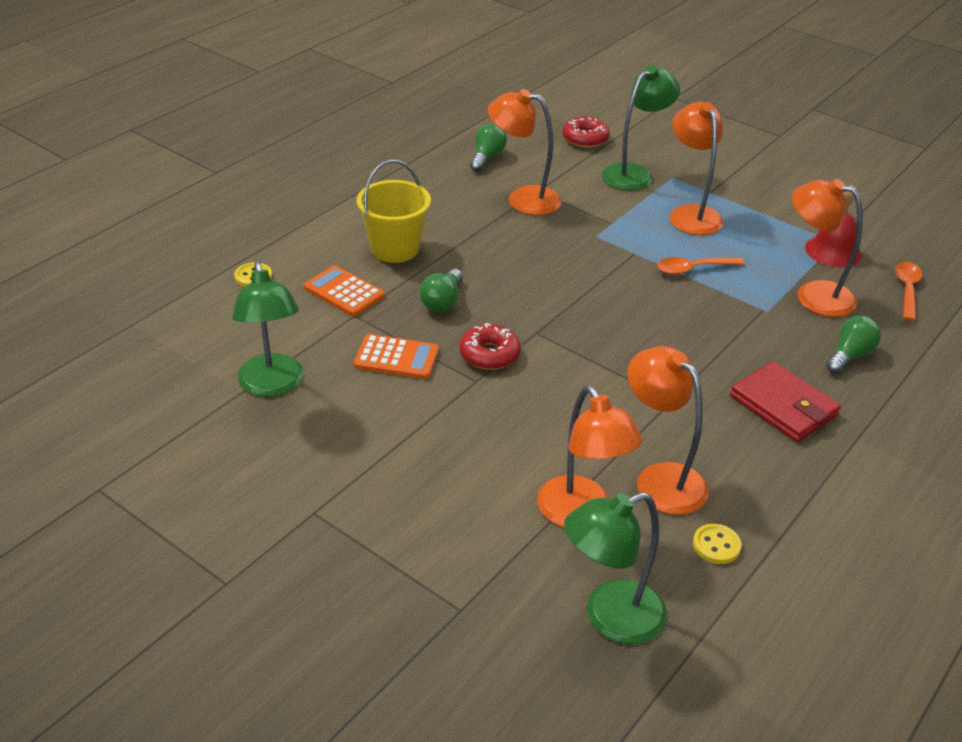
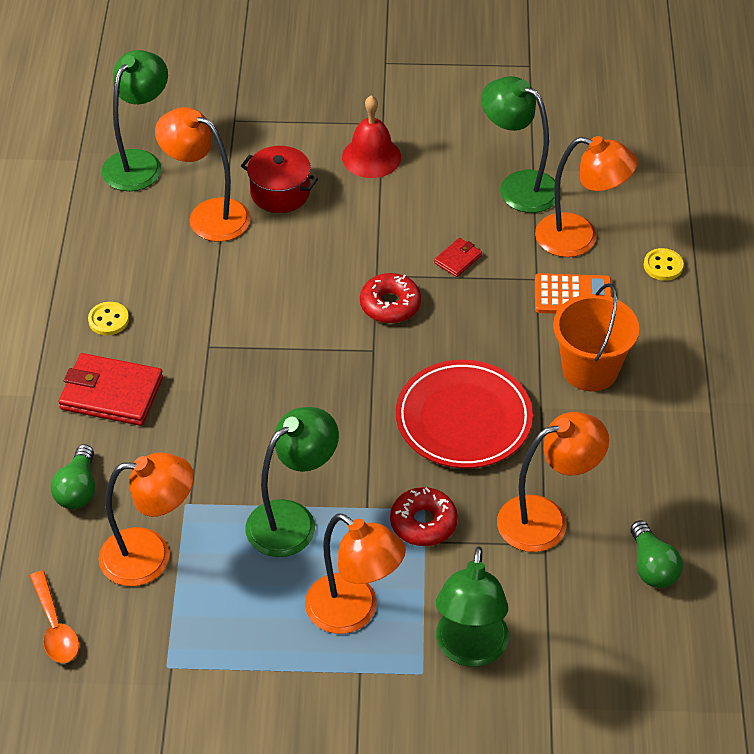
camera: 145 degrees right, 10 degrees up
(394, 248) = (590, 369): yellow bucket -> orange bucket
(396, 358) = (458, 259): orange calculator -> red wallet
(442, 301) = (483, 335): green light bulb -> none
(489, 497) = (280, 193): none -> red pot
(516, 264) = (463, 419): none -> red plate
(585, 139) = (583, 686): red donut -> red donut (423, 523)
(660, 479) = (170, 271): orange lamp -> orange lamp (579, 238)
(693, 269) = (292, 520): orange spoon -> green lamp
(716, 545) = (99, 243): yellow button -> yellow button (108, 320)
(833, 251) = (162, 646): red bell -> red bell (371, 157)

